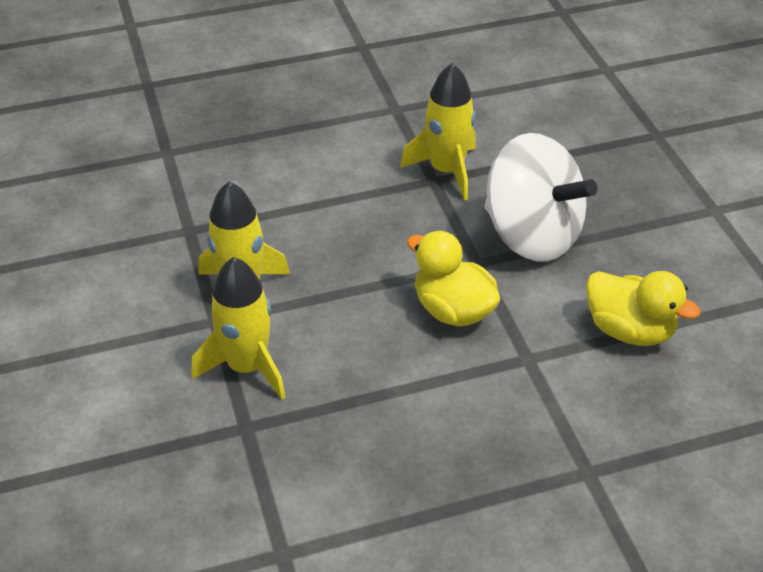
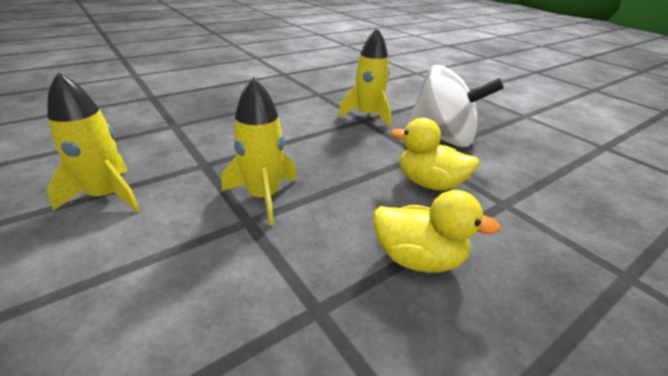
camera: 20 degrees left, 10 degrees down
(247, 367) = (293, 253): yellow rocket -> yellow rocket (107, 196)
(629, 330) = (548, 176): yellow duck -> yellow duck (418, 258)

